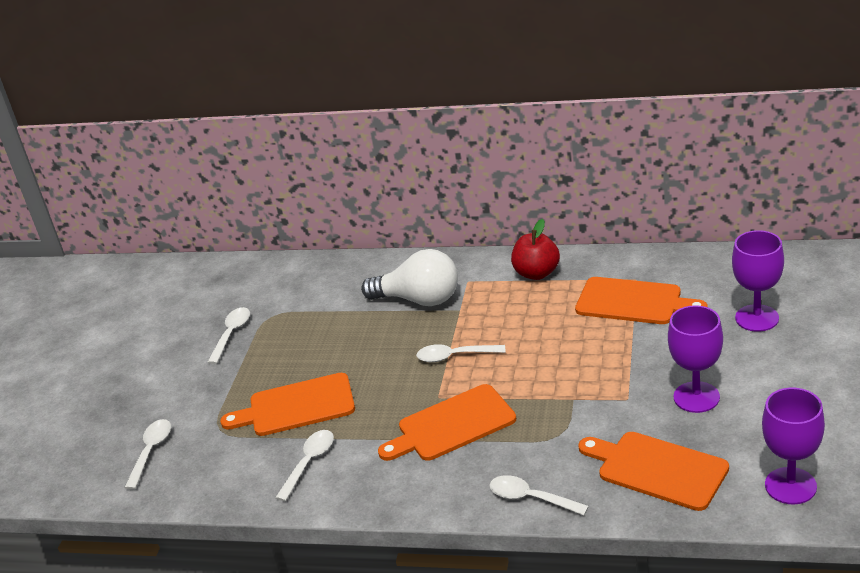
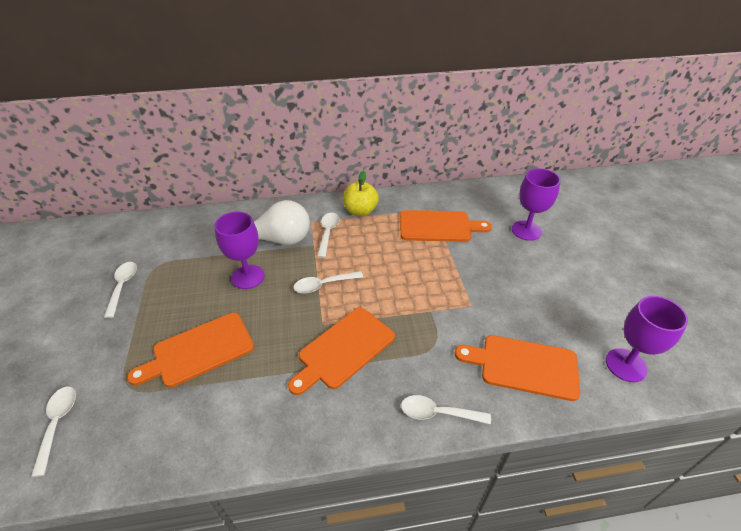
camera: 25 degrees left, 10 degrees up
(309, 463) = (225, 410): white spoon -> white spoon (328, 233)
(536, 273) = (360, 211): red apple -> yellow apple
(696, 397) = (519, 297): purple goblet -> purple goblet (248, 277)

